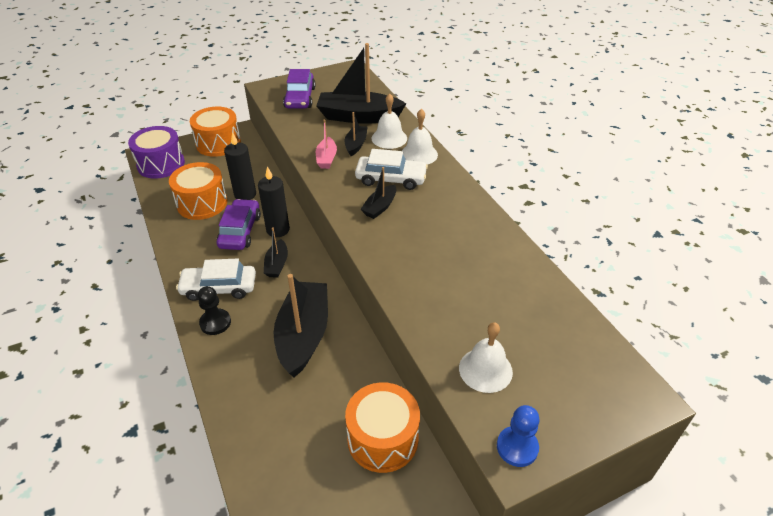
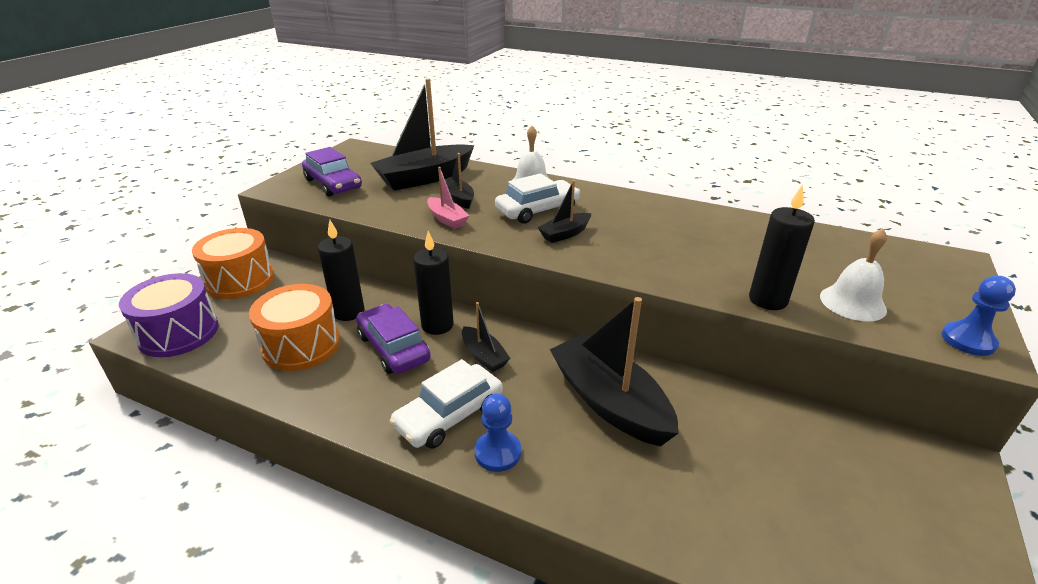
camera: 40 degrees left, 10 degrees down
(215, 323) = (498, 452): black pawn -> blue pawn
(380, 207) = (565, 234): black boat -> black boat turned 60 degrees clockwise
(382, 439) = (812, 440): orange drum -> none
(389, 138) = (483, 183): white bell -> none
(429, 330) = (768, 300): none -> black candle

